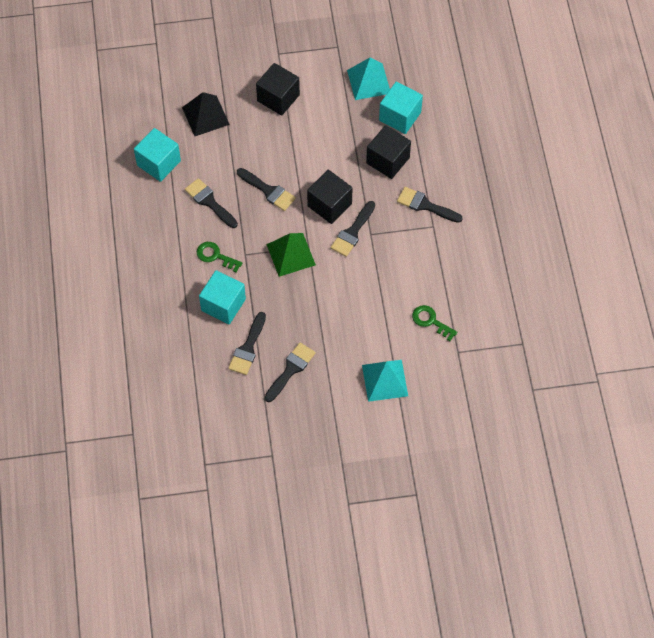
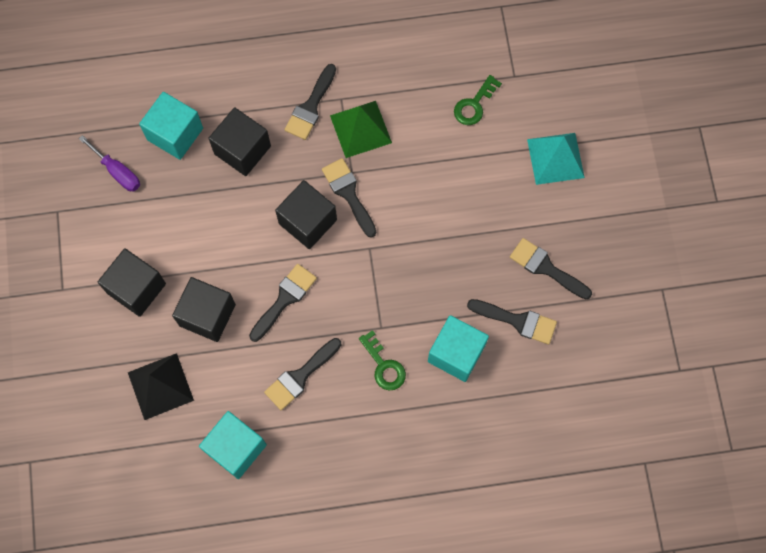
camera: 90 degrees left, 10 degrees up
(215, 256) = (384, 365): green key -> green key turned 60 degrees counterclockwise
(257, 142) = (207, 315): none -> black cube
(290, 254) = (381, 269): green pyramid -> green pyramid (360, 129)
(352, 232) = (349, 194): black brush -> black brush turned 150 degrees counterclockwise
(368, 81) = (117, 172): turquoise pyramid -> purple screwdriver

